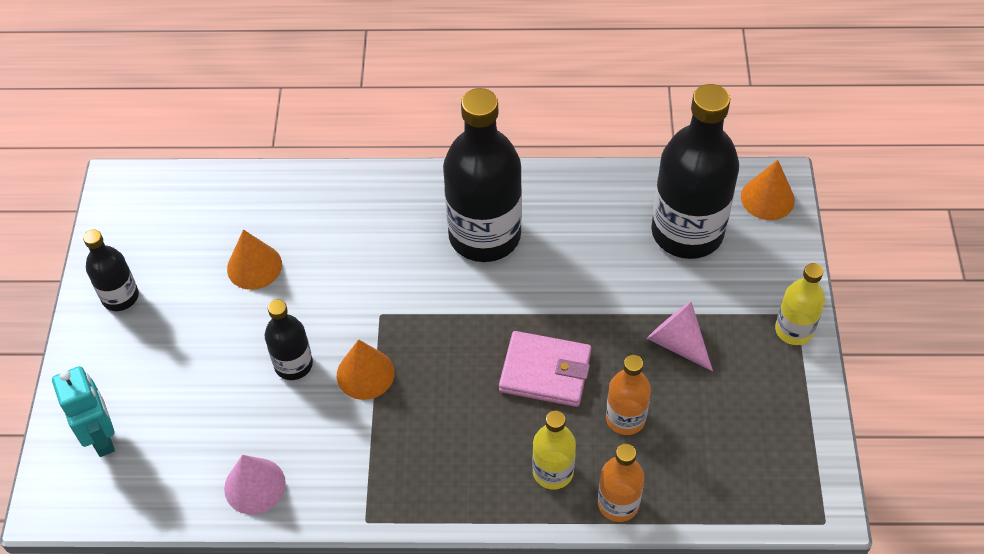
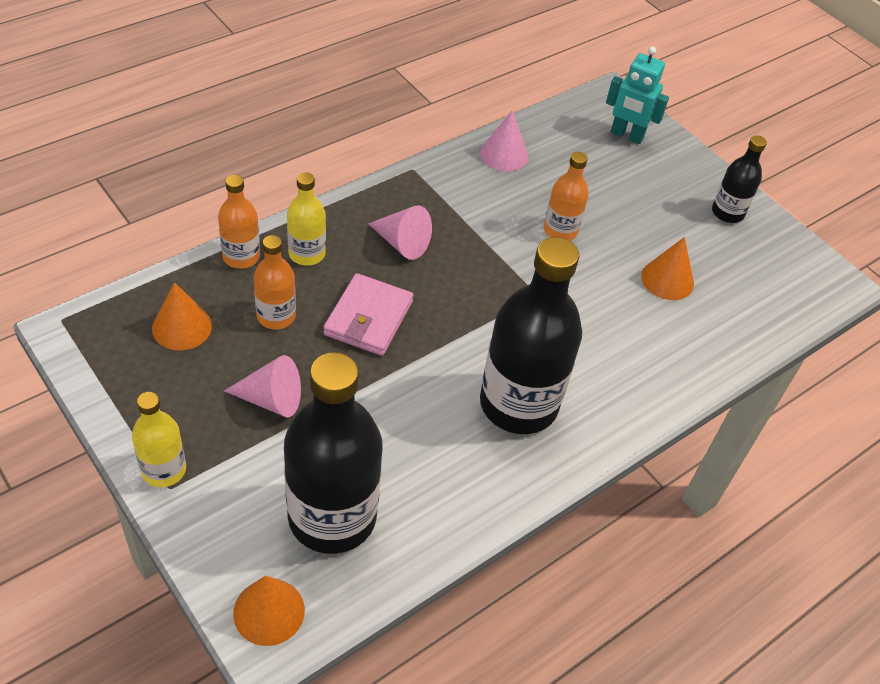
camera: 135 degrees right, 5 degrees down
(293, 364) = (560, 230): black bottle -> orange bottle
(365, 374) = (504, 249): orange cone -> orange cone (182, 327)
(453, 433) = (402, 243): none -> pink cone
(545, 372) = (368, 318): pink wallet -> pink wallet turned 45 degrees counterclockwise

